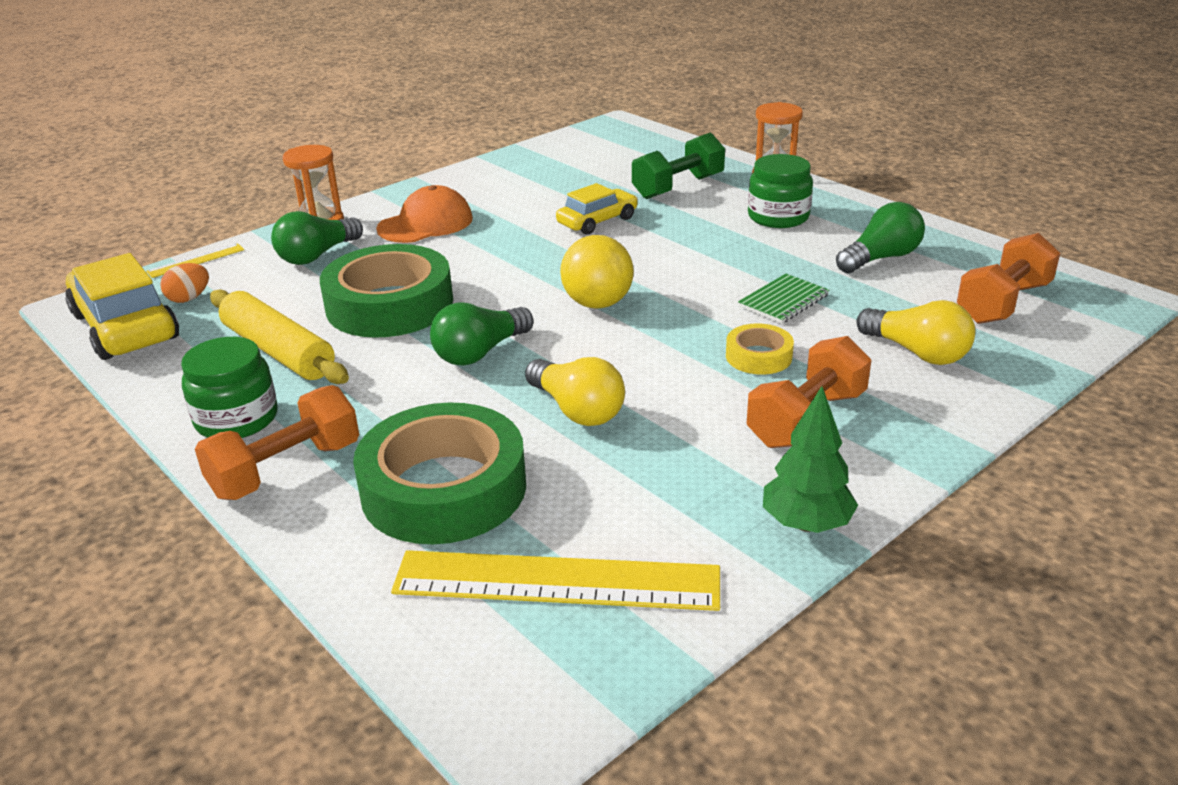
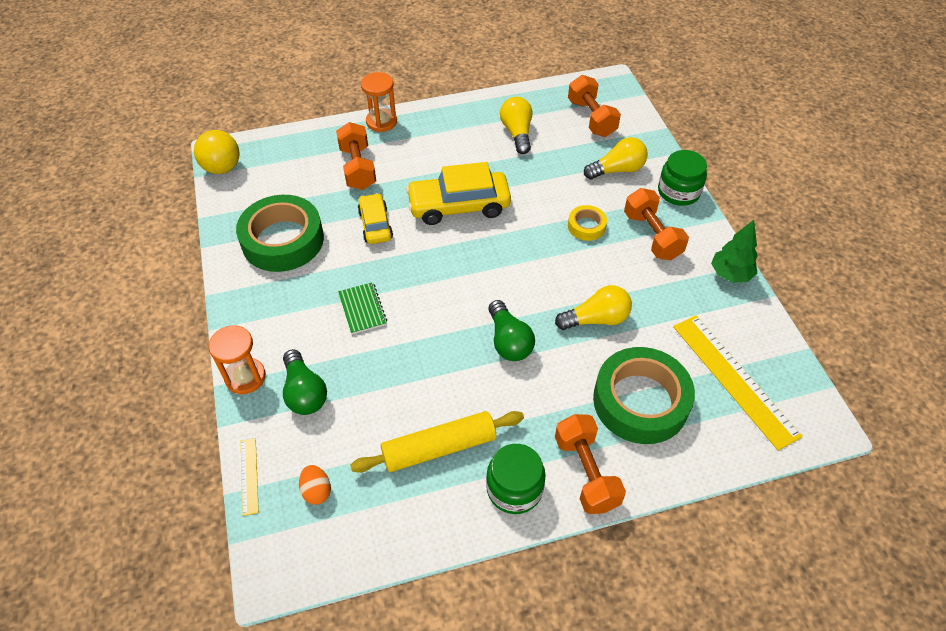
camera: 65 degrees left, 20 degrees up
(125, 327) = (335, 542): yellow car -> yellow car (459, 206)
(390, 305) = (415, 369): green tape -> green tape (283, 240)
(425, 224) = (302, 314): orange cap -> none
(556, 581) = (734, 379): yellow ruler -> yellow ruler turned 60 degrees counterclockwise
(597, 304) = (486, 267): yellow ball -> yellow ball (222, 168)
(678, 187) = (358, 168): green dumbbell -> orange dumbbell
(778, 217) = (437, 146): green jar -> green jar (678, 192)
(783, 301) = (537, 191): green notebook -> green notebook (362, 309)
(880, 258) = (517, 133): green light bulb -> yellow light bulb

